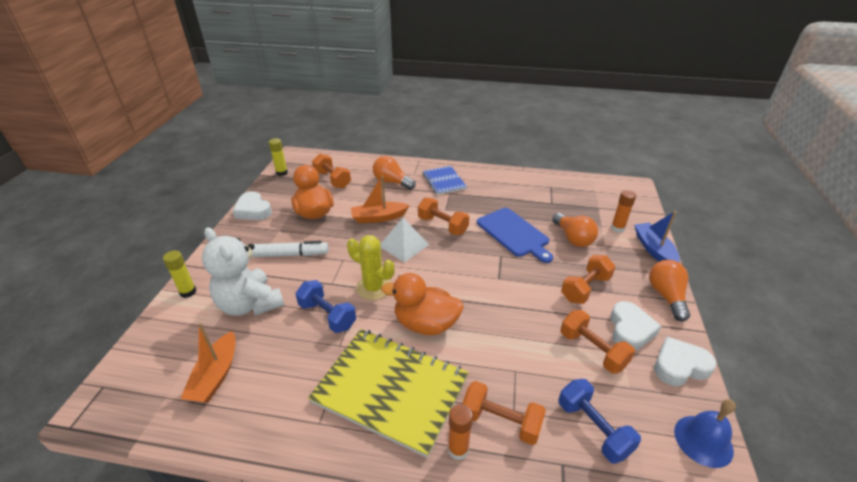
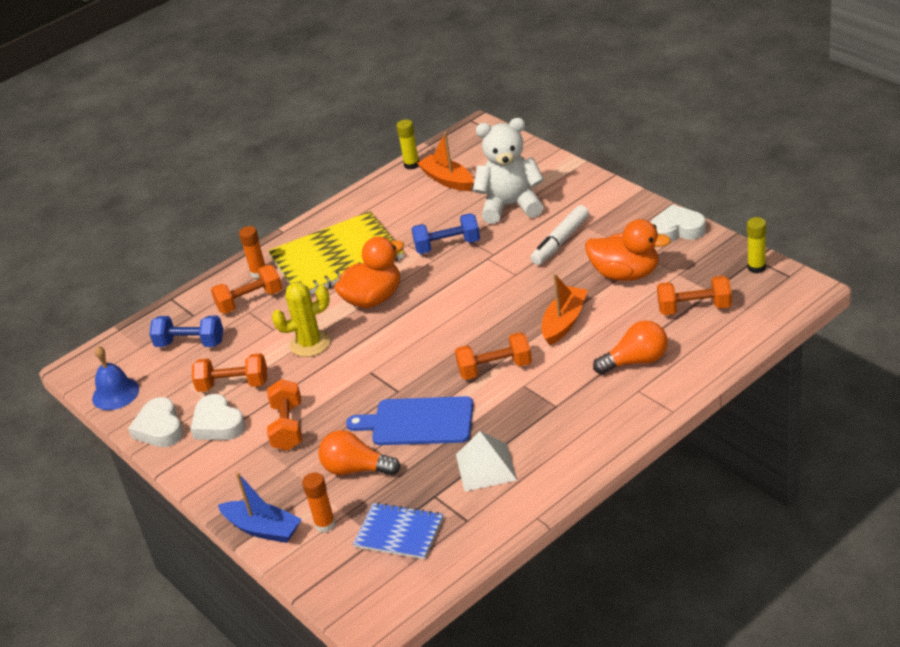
camera: 135 degrees right, 0 degrees up
(188, 292) = (566, 174): yellow glue stick -> yellow glue stick (411, 165)
(373, 288) = (452, 282): yellow cactus -> yellow cactus (310, 344)
(404, 245) = (492, 324): white pyramid -> white pyramid (486, 467)
(444, 181) = (589, 413): blue notebook -> blue notebook (399, 533)
(666, 296) = (211, 482): orange light bulb -> none
(679, 366) = (159, 428): white heart -> white heart turned 135 degrees clockwise

